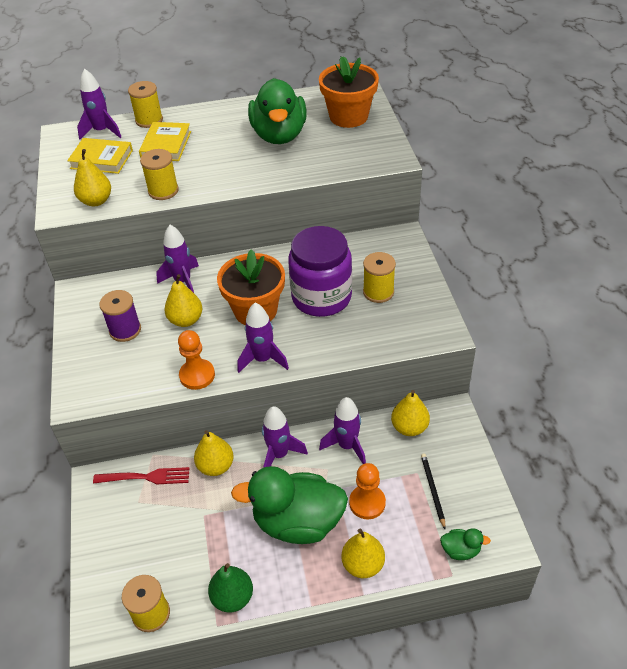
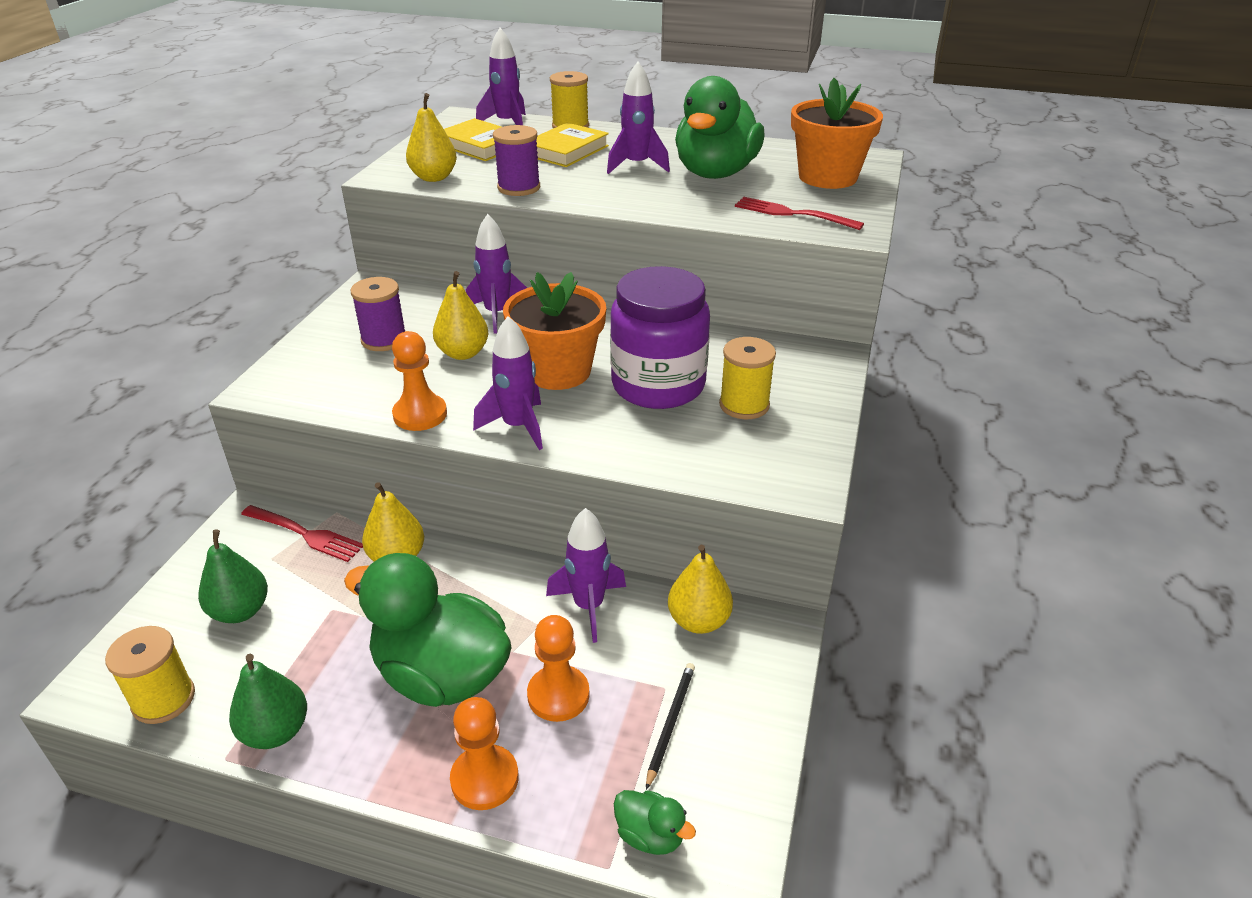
camera: 25 degrees right, 10 degrees down
(149, 542) = (240, 611): none -> green pear
(163, 191) = (519, 188): yellow spool -> purple spool
(279, 454) = (488, 578): purple rocket -> purple rocket (637, 166)
(350, 156) = (793, 214): none -> red fork
(363, 564) = (484, 779): yellow pear -> orange pawn

